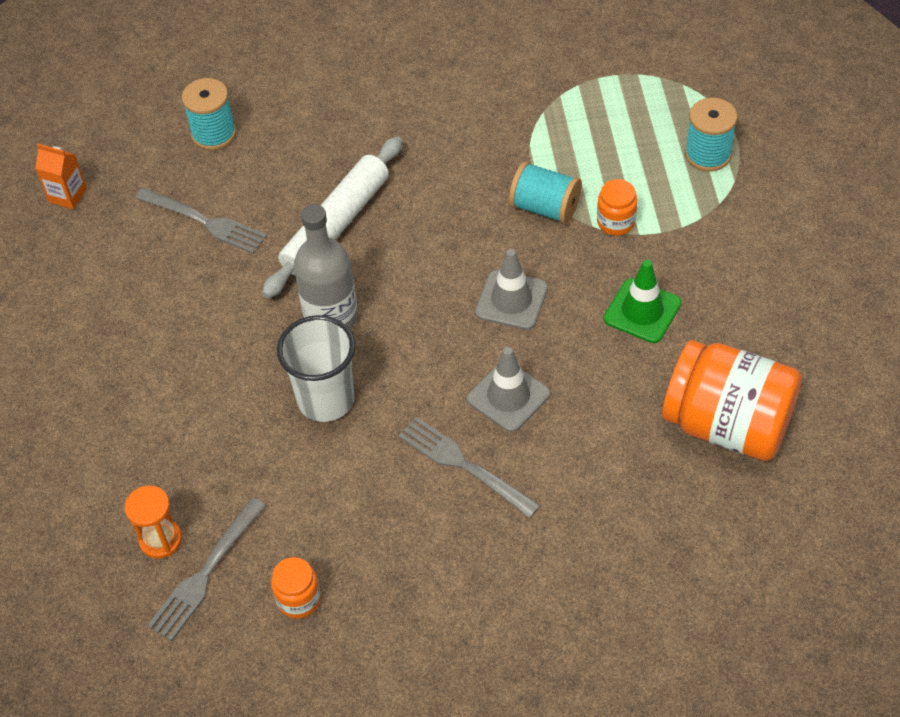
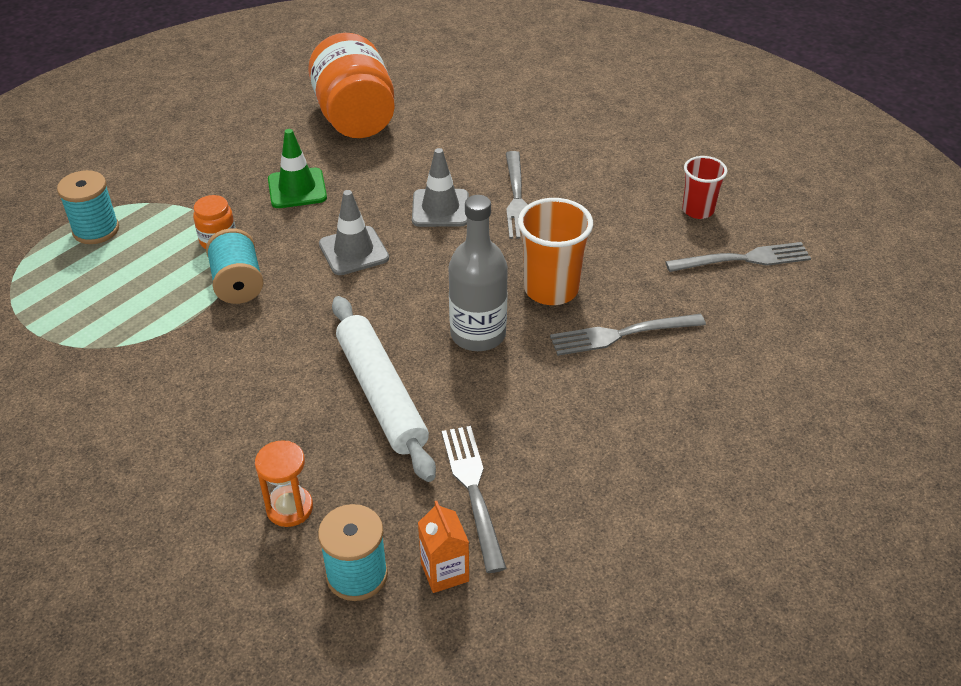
camera: 135 degrees left, 10 degrees down
(67, 195) = (563, 639): orange carton -> orange carton (444, 572)
(160, 539) = (756, 296): orange hourglass -> orange hourglass (289, 508)
(230, 407) = (622, 334): none -> grey fork
(298, 599) = (698, 210): orange jar -> red cup
(326, 400) = (551, 289): white cup -> orange cup
(336, 225) = (381, 394): white rolling pin -> white rolling pin turned 75 degrees clockwise

